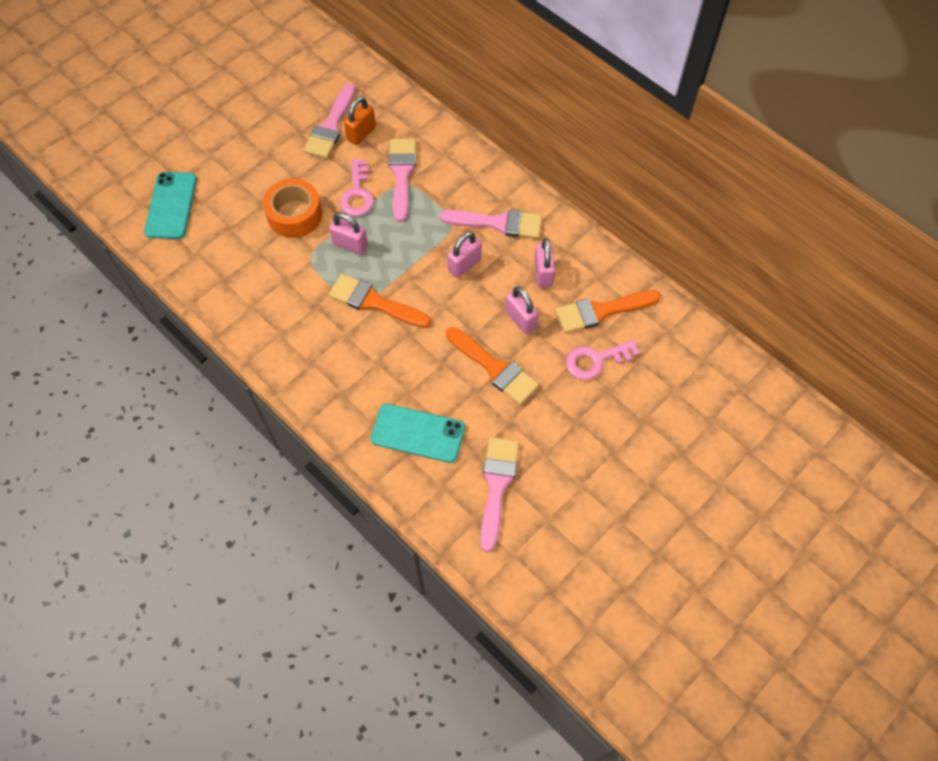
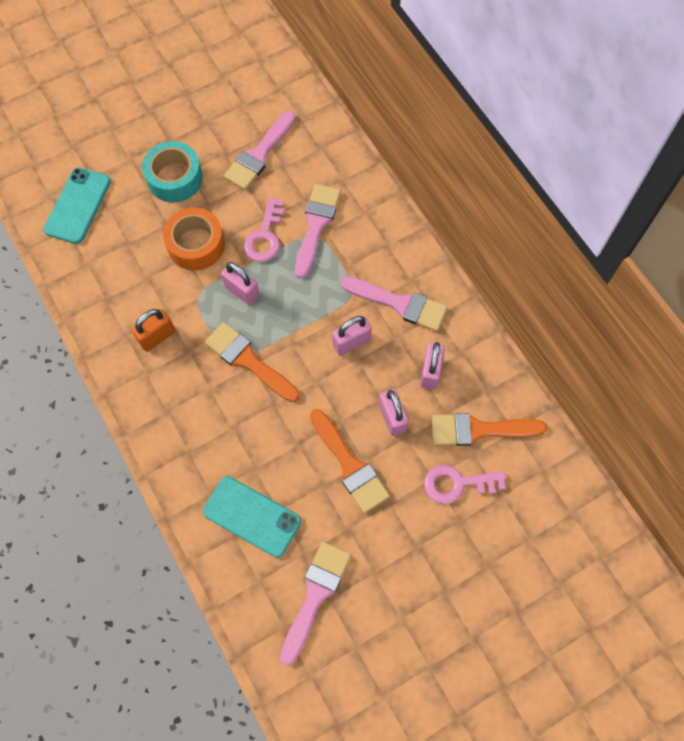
camera: 15 degrees right, 5 degrees up
(257, 162) = (174, 178): none -> turquoise tape
(361, 133) = (287, 170): orange padlock -> orange padlock (157, 337)

